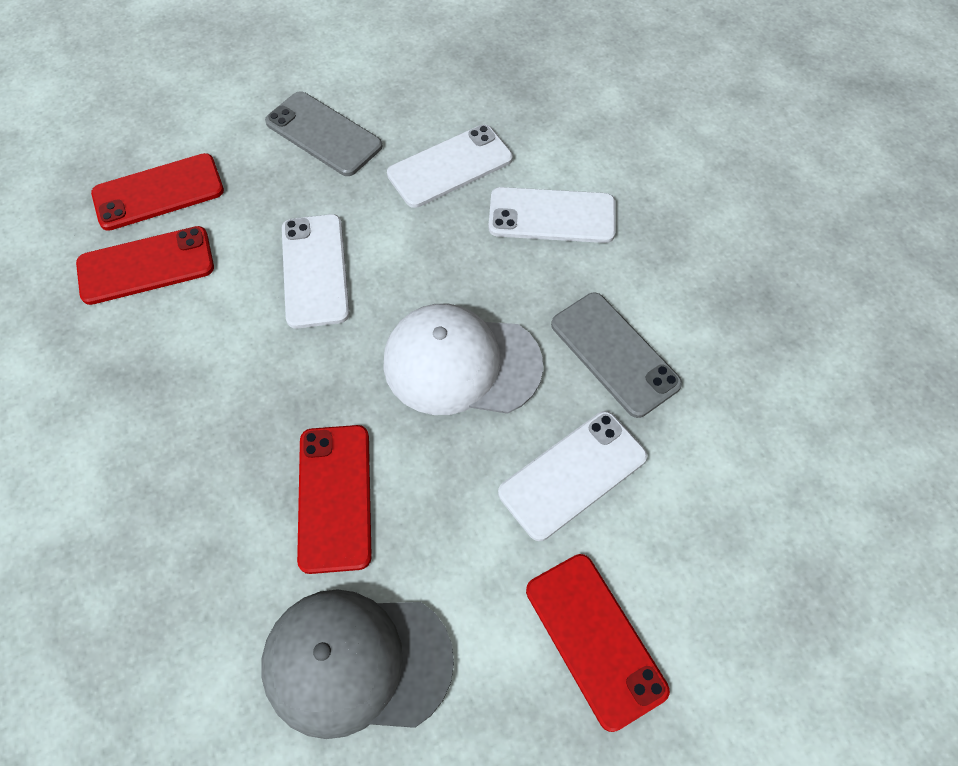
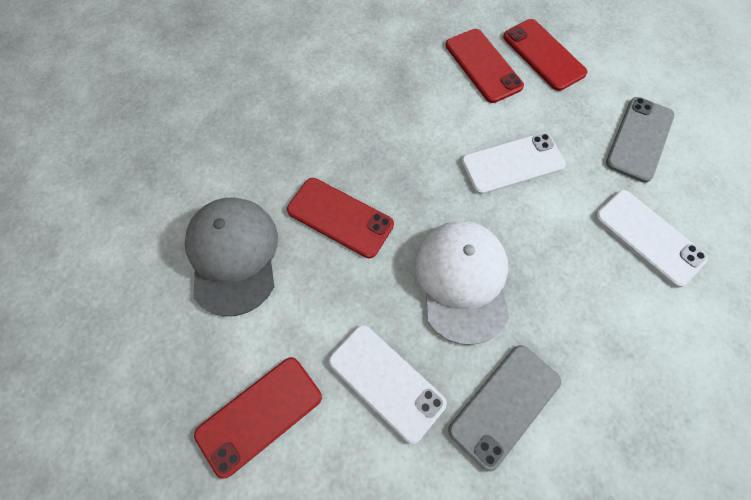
camera: 80 degrees right, 5 degrees up
(334, 497) = (340, 217): red phone -> red phone turned 45 degrees clockwise
(552, 216) = (630, 331): white phone -> none

